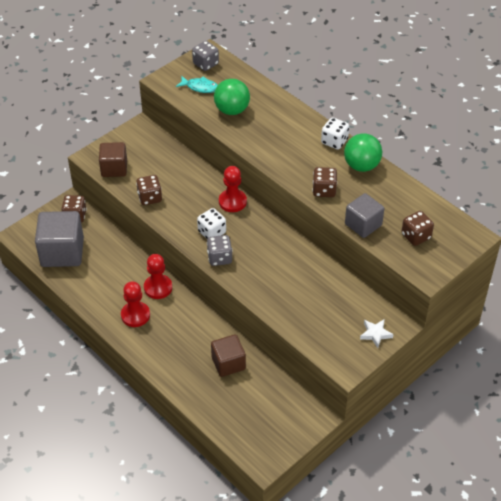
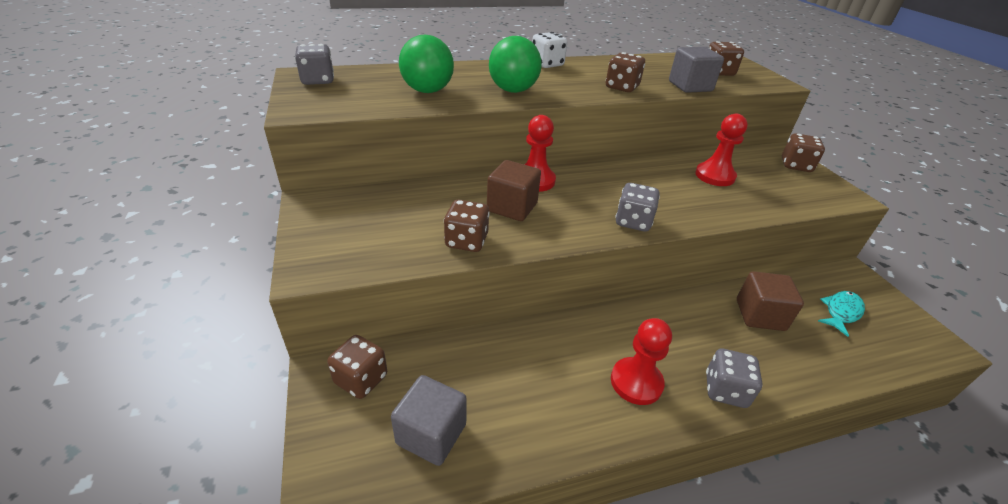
camera: 65 degrees left, 10 degrees down
(62, 252) = (431, 434): grey cube -> grey cube, size x0.63
(114, 168) = (365, 254): brown cube -> brown cube (512, 207)
(153, 353) = (725, 390): none -> grey dice
(158, 287) = (589, 334): red pawn -> red pawn (714, 176)
(200, 87) = (355, 95): turquoise fish -> turquoise fish (841, 312)
(212, 232) = (580, 212): white dice -> none
(361, 166) = (596, 64): green ball -> green ball (513, 90)
(375, 334) = (795, 166): white star -> brown dice

